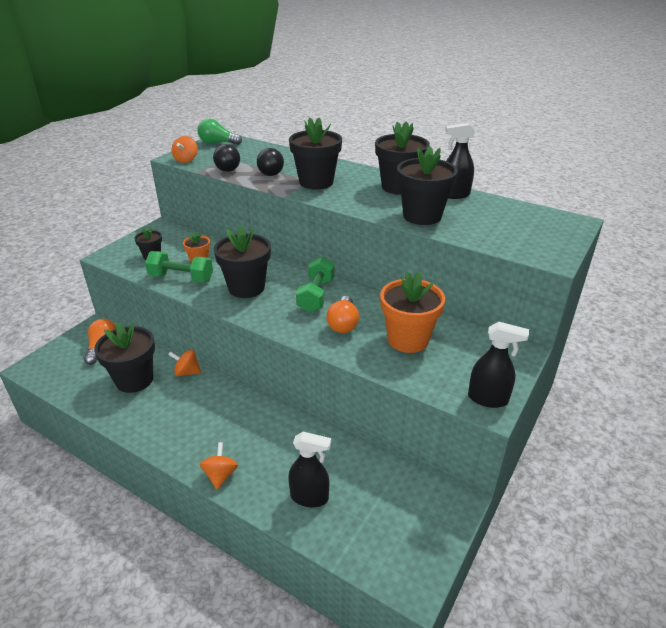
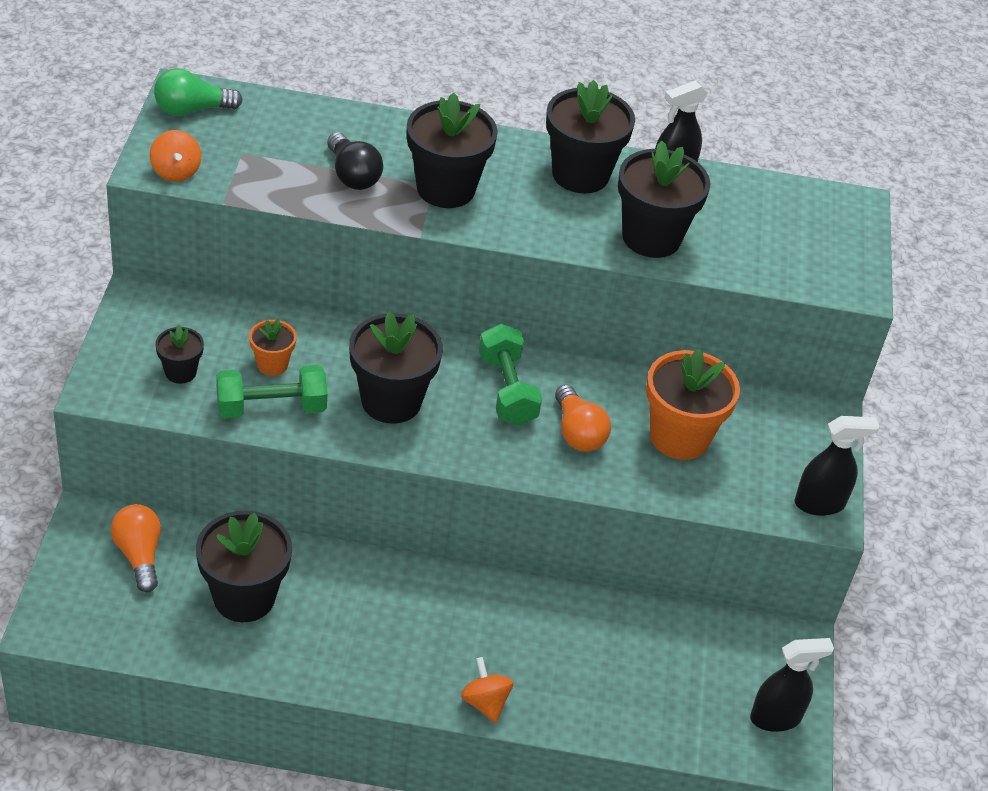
camera: 30 degrees left, 10 degrees up
(187, 372) = (318, 560): orange spinning top -> none
(229, 167) = (272, 178): black light bulb -> none
(309, 497) = (619, 694): black spray bottle -> black spray bottle (776, 718)

